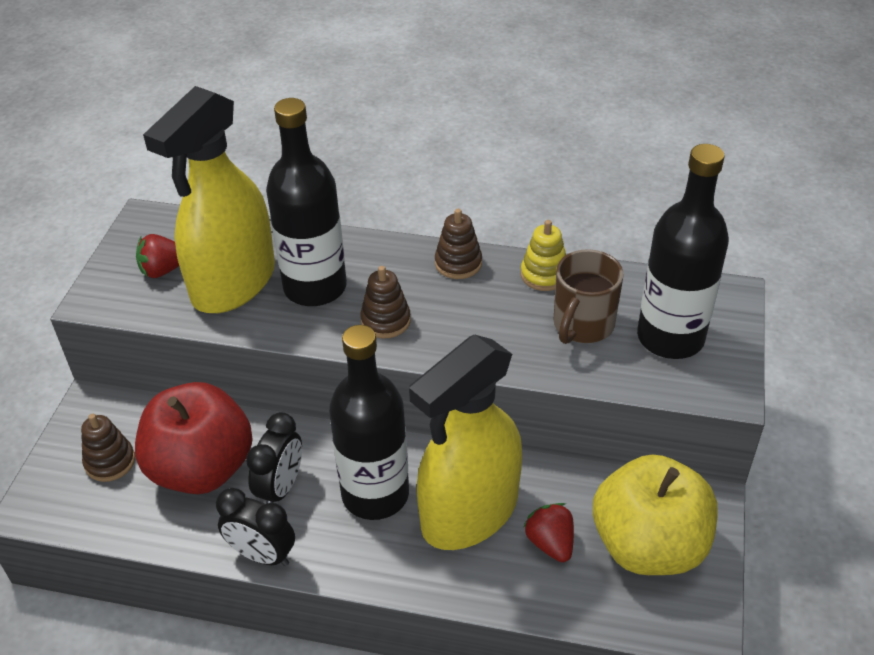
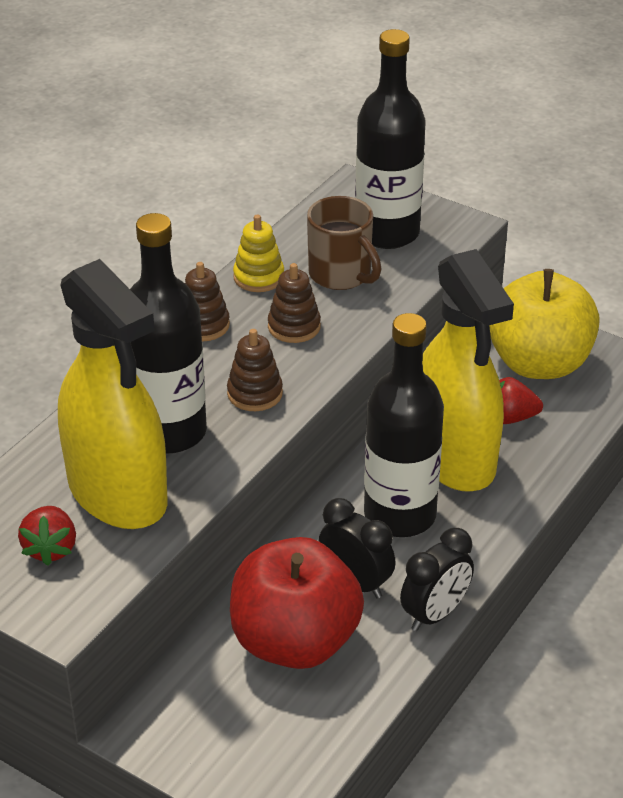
camera: 70 degrees left, 5 degrees down
(110, 462) = (240, 722): brown stacking toy -> brown stacking toy (294, 327)

